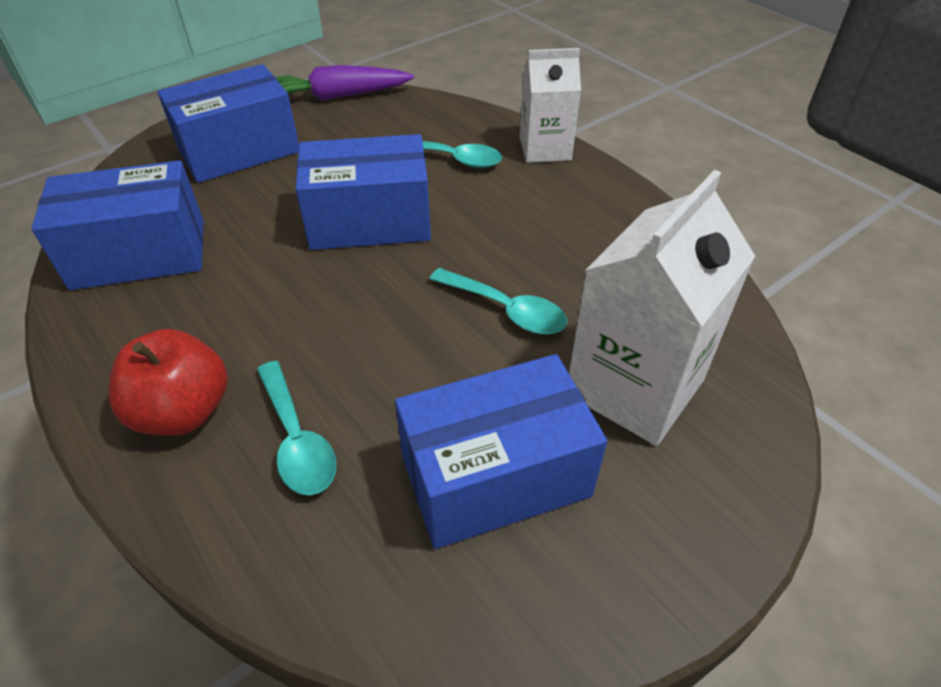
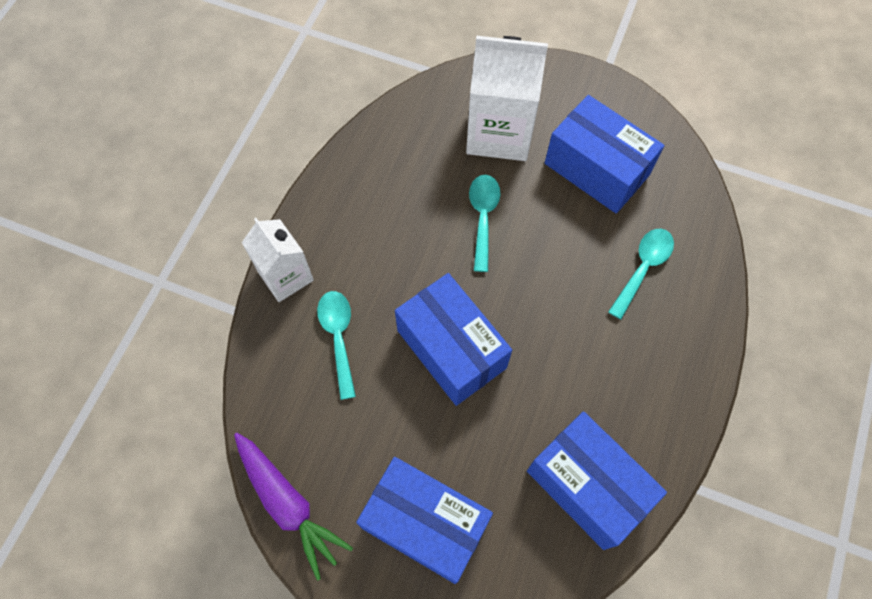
camera: 120 degrees left, 20 degrees up
(183, 411) = (670, 338): red apple -> none

